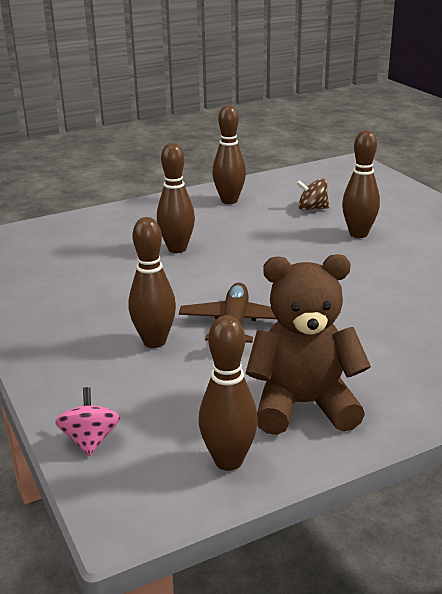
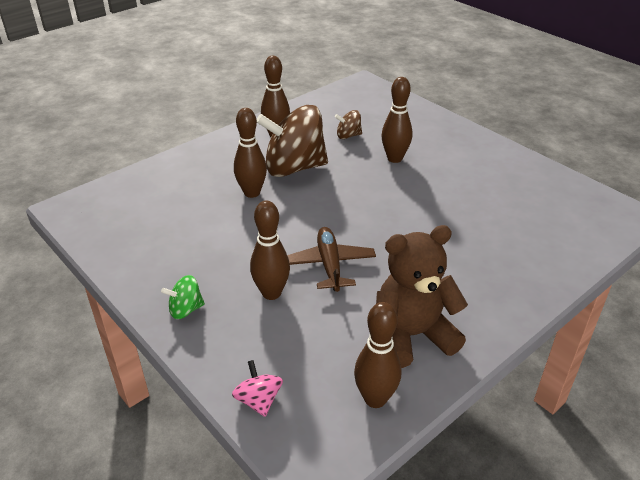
camera: 15 degrees left, 10 degrees up
(52, 344) = (185, 309): none -> green spinning top
(235, 231) = (294, 168): none -> brown spinning top

